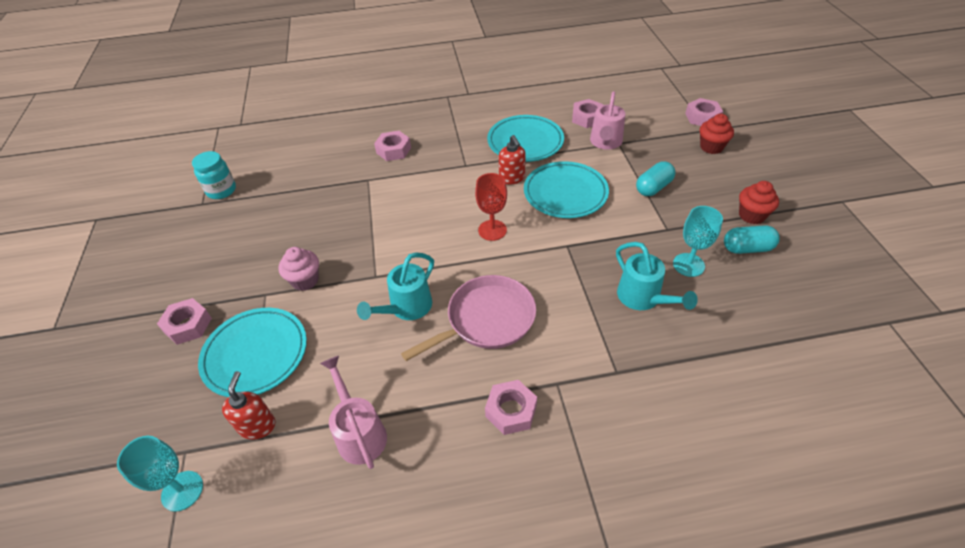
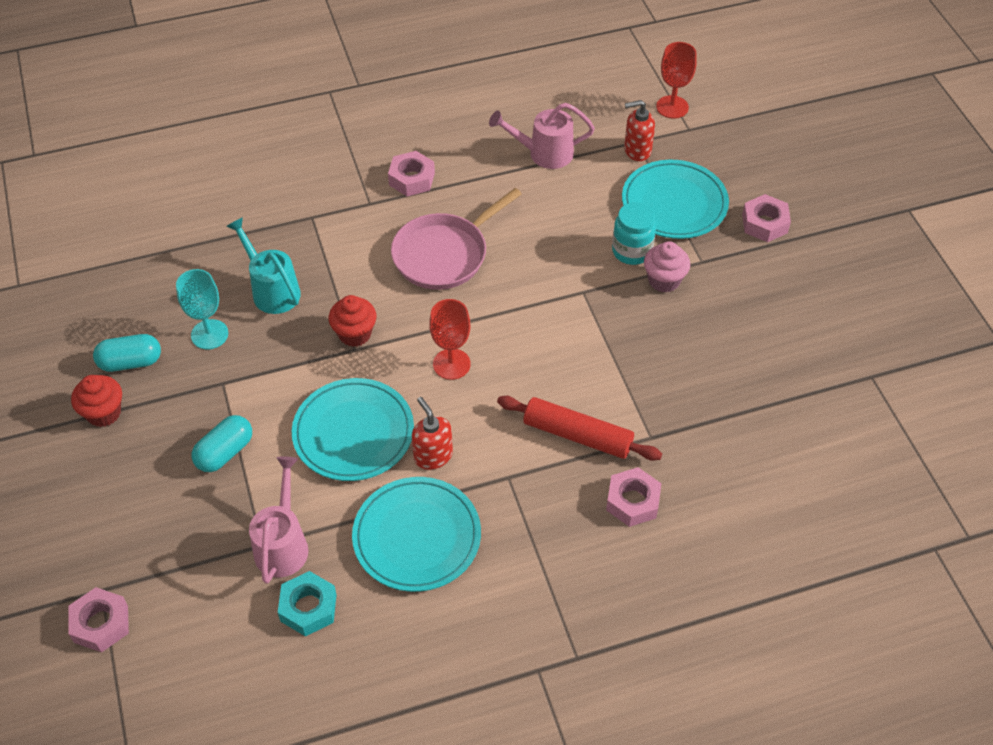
camera: 170 degrees right, 5 degrees up
(182, 491) = (672, 107): turquoise goblet -> red goblet
(221, 190) = (859, 400): turquoise jar -> turquoise jar (631, 251)
(257, 425) = (637, 150): red soap dispenser -> red soap dispenser turned 90 degrees clockwise
(359, 432) = (544, 153): pink watering can -> pink watering can turned 120 degrees clockwise
(406, 308) = (534, 259): turquoise watering can -> none
(414, 183) = (577, 435): none -> red rolling pin
(587, 118) = (308, 608): pink nut -> turquoise nut
(711, 147) = (111, 545): red cupcake -> red cupcake (355, 334)

